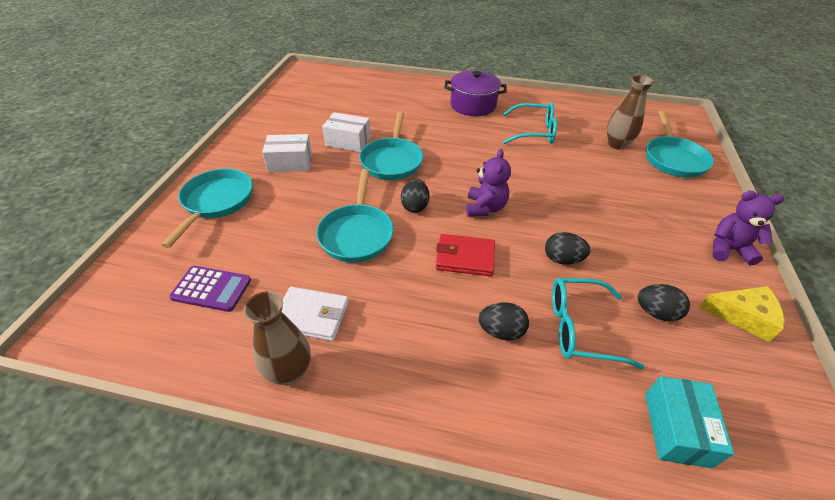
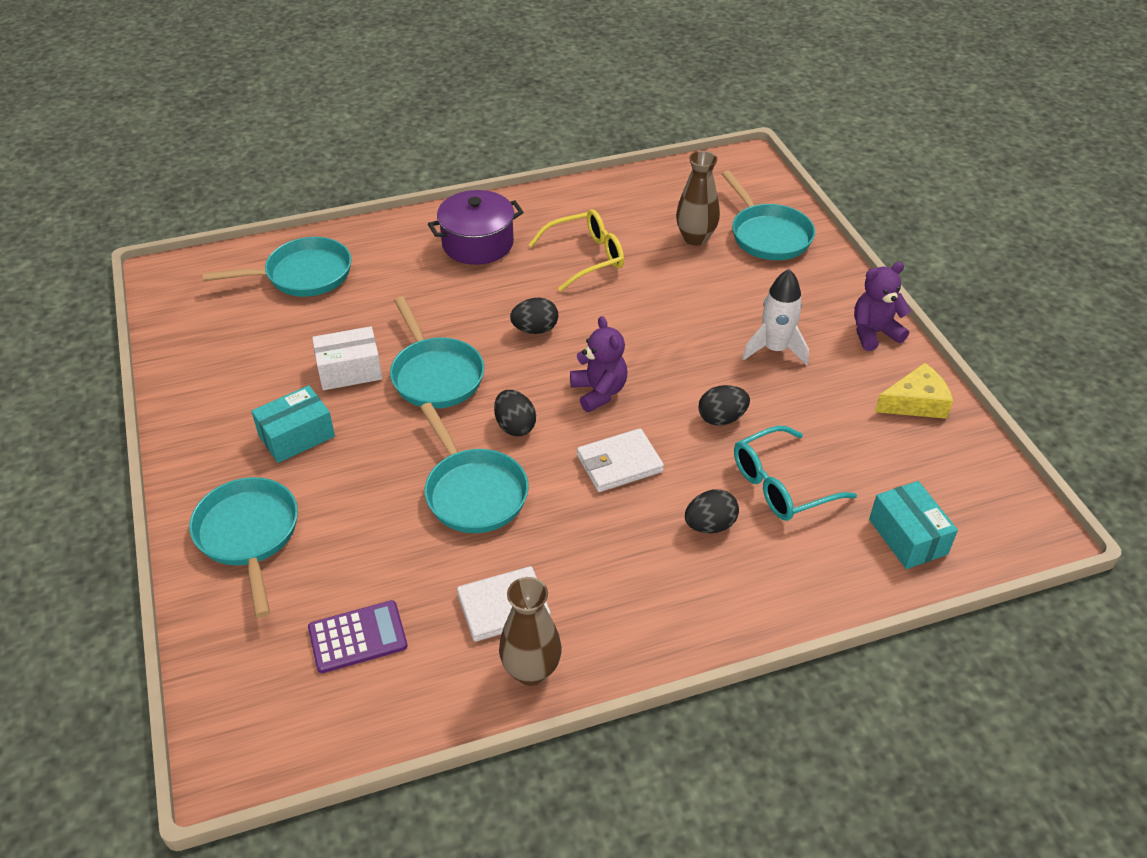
camera: 30 degrees left, 0 degrees up
(290, 162) = (296, 436): white box -> turquoise box
(367, 91) = (303, 275): none -> turquoise pan
(465, 257) = (619, 463): red wallet -> white wallet
(533, 132) = (585, 257): turquoise glasses -> yellow glasses
(635, 230) = (775, 349): none -> white rocket
(656, 312) = (840, 435): black egg -> black egg (535, 329)

